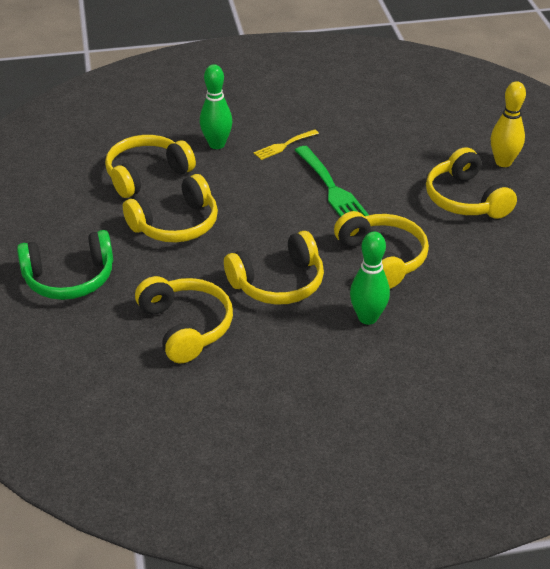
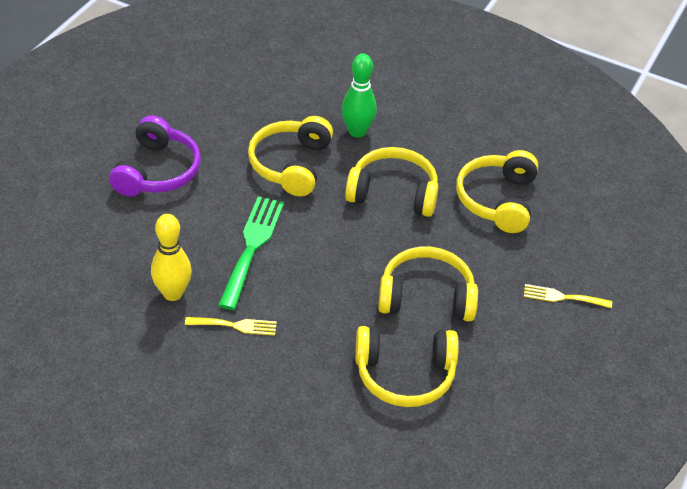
camera: 145 degrees left, 5 degrees up
(69, 278) = (562, 297): green headphones -> yellow fork
(217, 144) = (298, 371): green bowling pin -> none
(465, 199) = (157, 171): yellow headphones -> purple headphones
(503, 162) = (74, 183): yellow bowling pin -> yellow bowling pin (173, 293)

